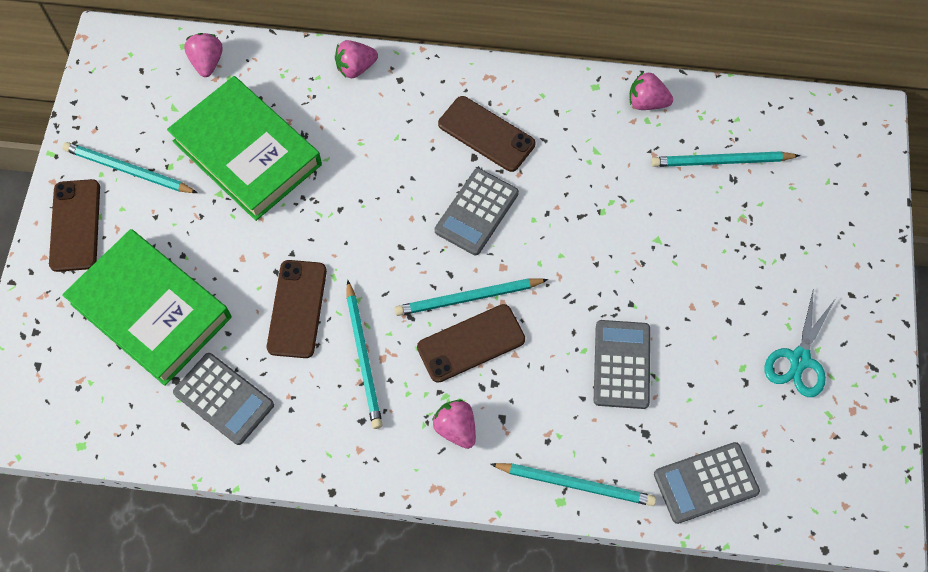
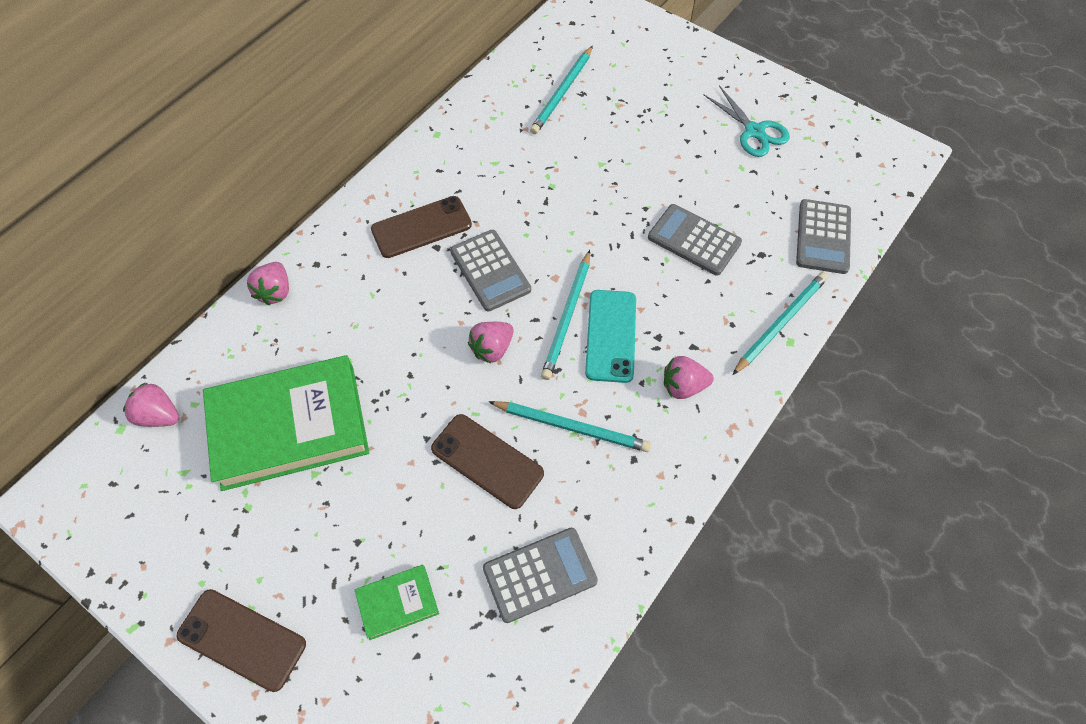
camera: 60 degrees left, 5 degrees down
(128, 170) = (219, 552): turquoise pencil -> none
(151, 310) = (397, 603): green book -> green book, size x0.45
(471, 343) = (611, 336): brown phone -> turquoise phone
(646, 102) = (477, 110): pink strawberry -> pink strawberry (492, 349)

